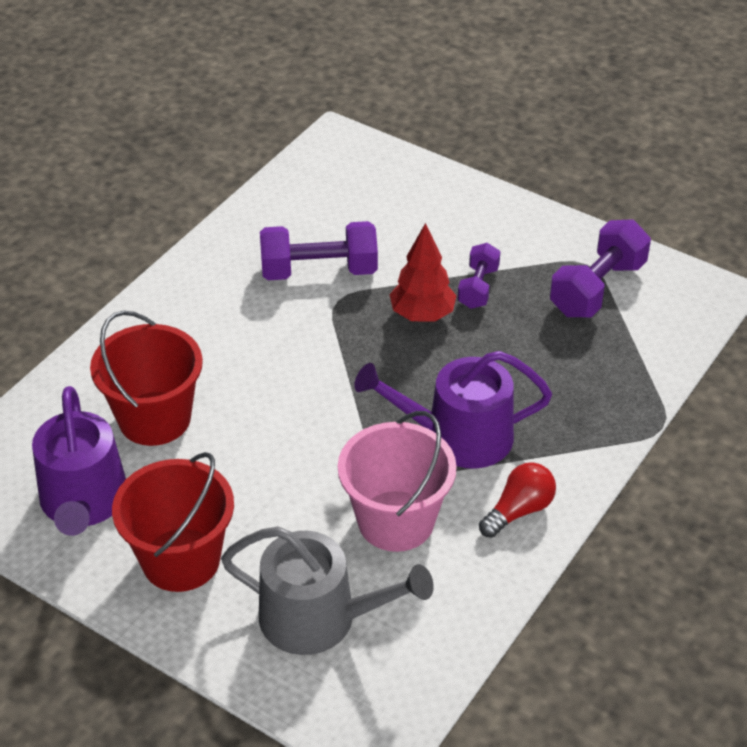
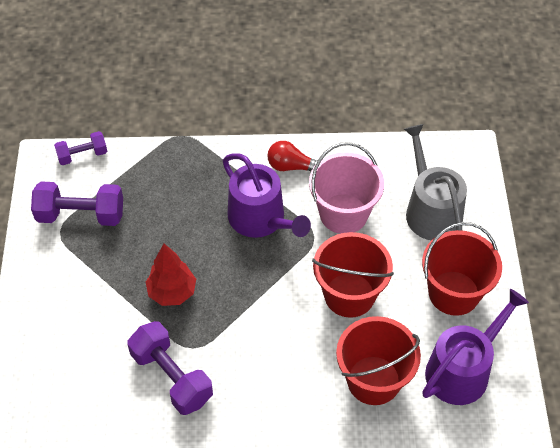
camera: 125 degrees left, 10 degrees up
(276, 459) = (349, 295): none -> red bucket
(478, 287) = (124, 277): purple dumbbell -> purple dumbbell (82, 155)

